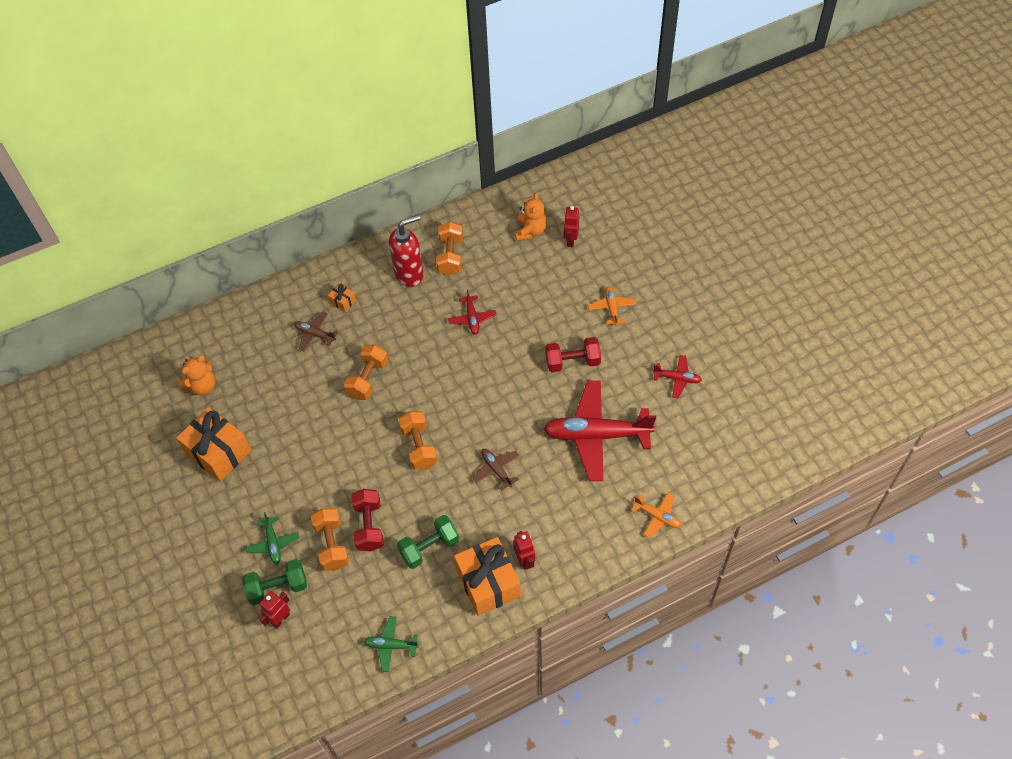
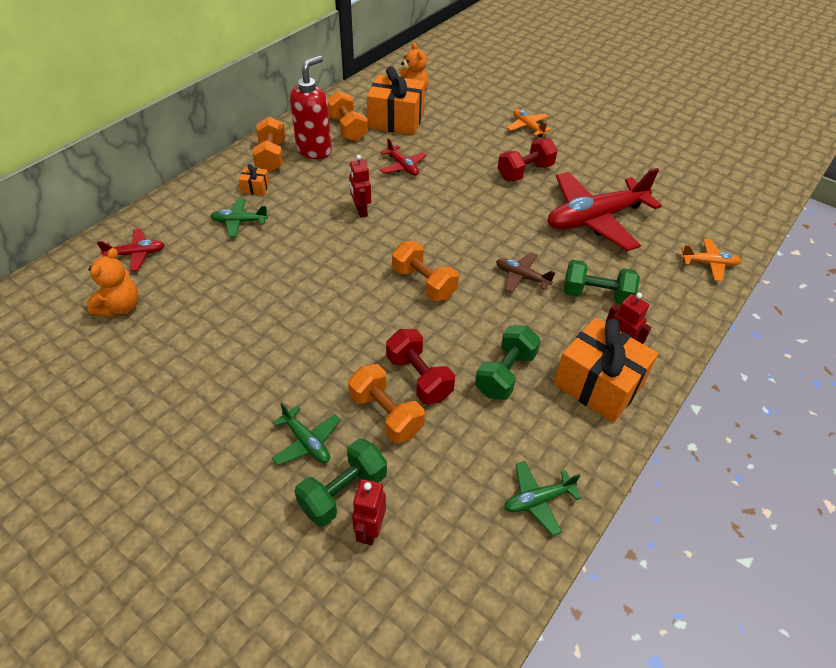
camera: 30 degrees left, 10 degrees down
(218, 452) = (176, 367): orange gift -> orange gift (396, 120)
(315, 334) = (239, 222): brown plane -> green plane
(368, 379) = (325, 242): orange dumbbell -> orange dumbbell (271, 157)
(542, 509) = (596, 295): none -> green dumbbell
(570, 240) = (452, 93): red robot -> red robot (361, 211)
(677, 378) = (627, 158): red plane -> red plane (136, 254)

